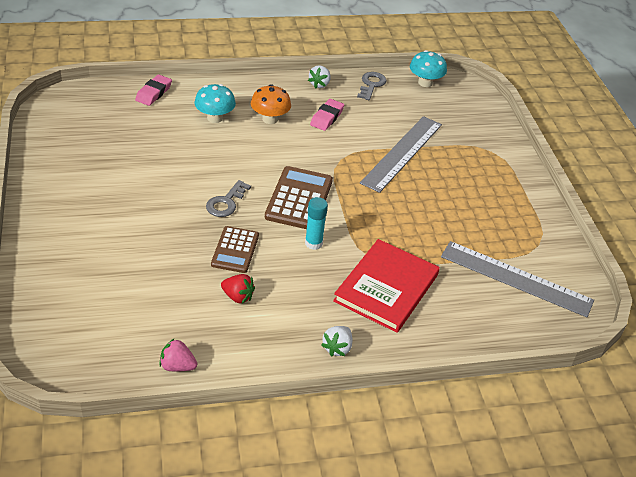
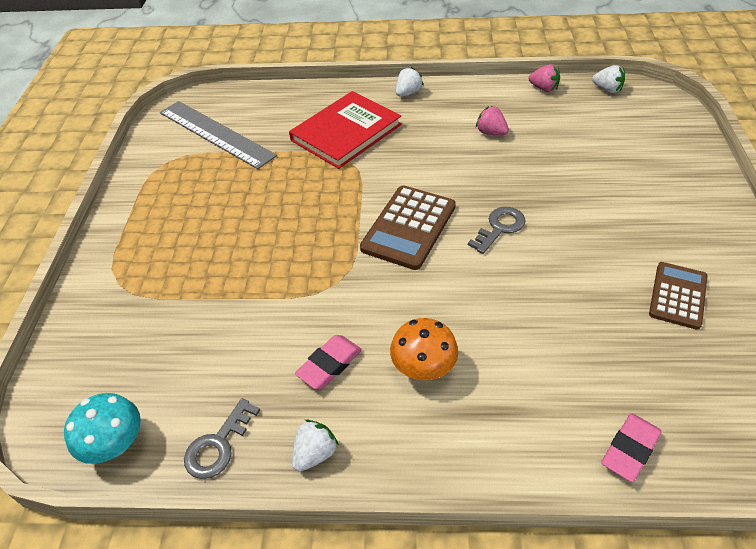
camera: 160 degrees left, 5 degrees up
(101, 369) = (607, 89): none -> white strawberry
(215, 118) = (514, 376): turquoise mushroom -> none
(235, 250) = (491, 173): brown calculator -> brown calculator (677, 295)
(238, 297) = (491, 132): red strawberry -> pink strawberry
(313, 243) = (405, 176): turquoise glue stick -> none
(402, 153) = (245, 288): grey ruler -> none

